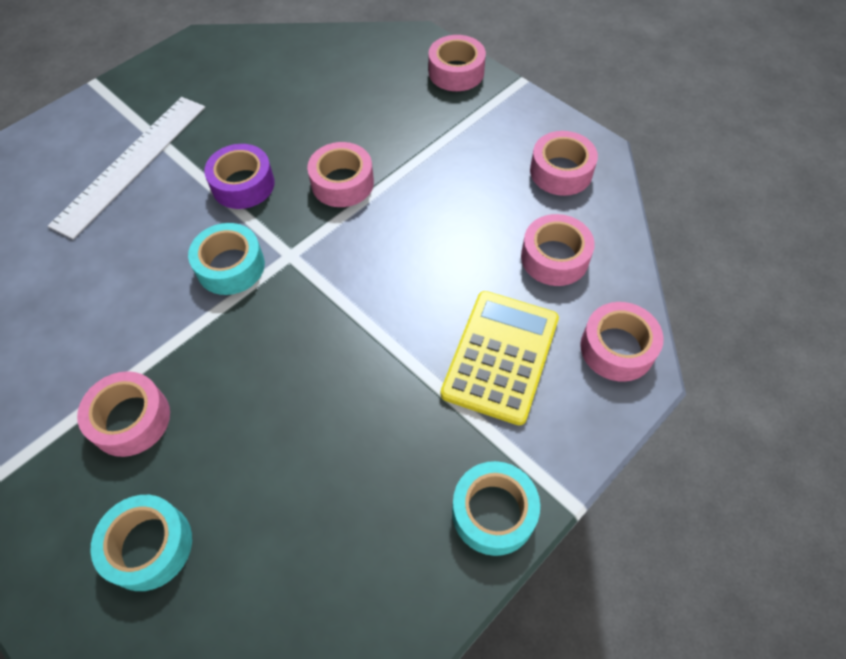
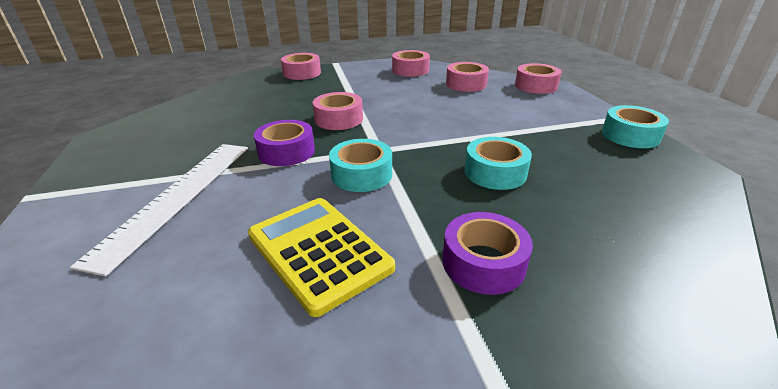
camera: 60 degrees left, 25 degrees down
(131, 419) = (483, 263): pink tape -> purple tape
(132, 164) = (177, 197): white ruler -> white ruler turned 45 degrees clockwise
(149, 546) = (633, 282): turquoise tape -> turquoise tape (495, 172)
(500, 356) = (522, 110): yellow calculator -> yellow calculator (318, 252)

